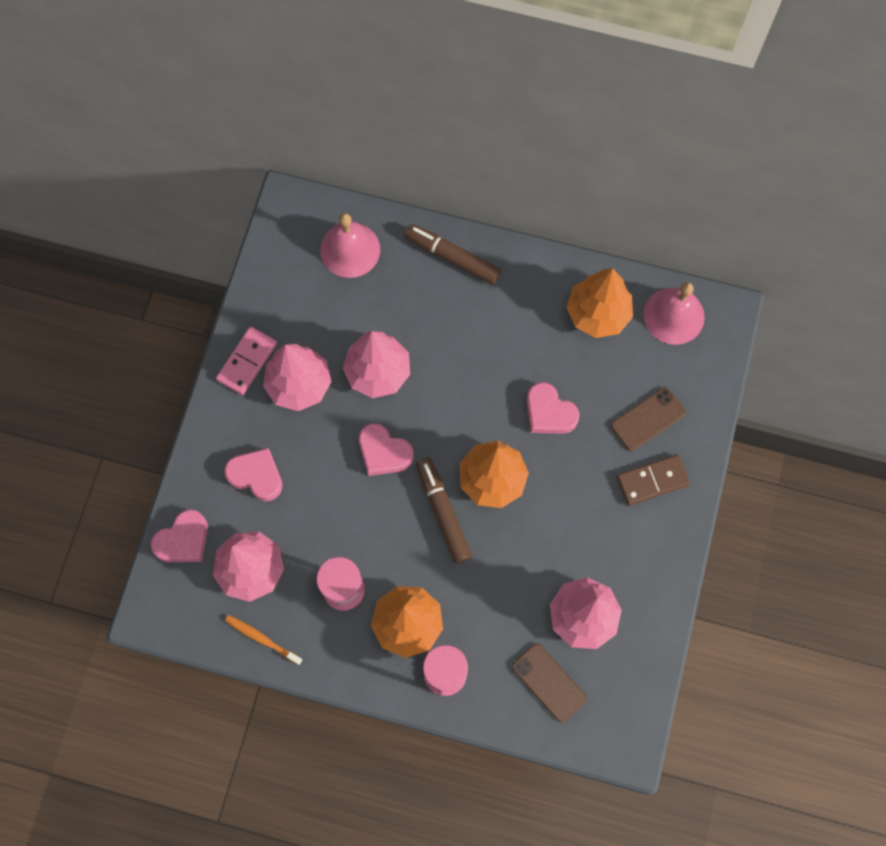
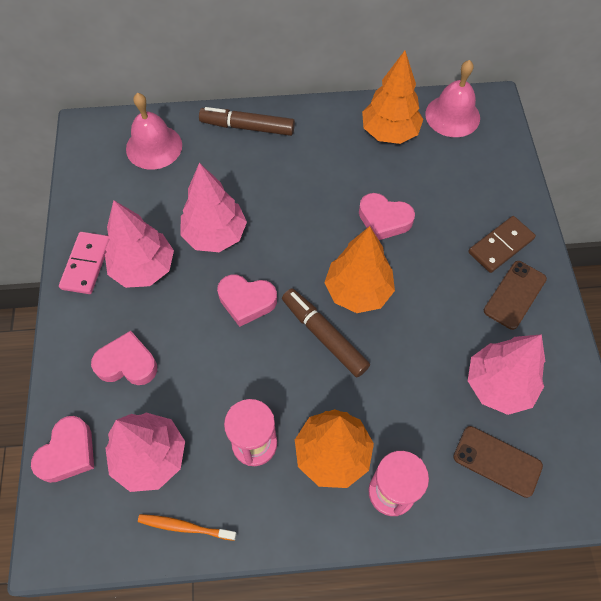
camera: 20 degrees left, 10 degrees down
(647, 419) = (471, 198): brown phone -> brown phone (514, 295)

